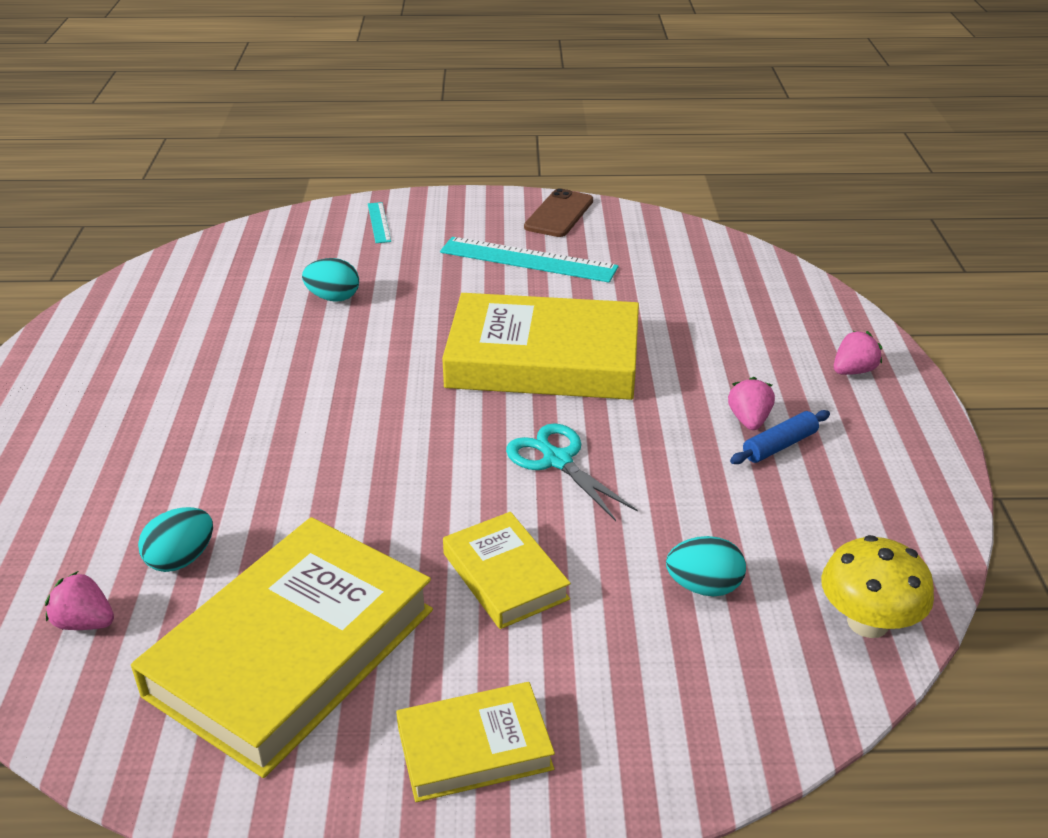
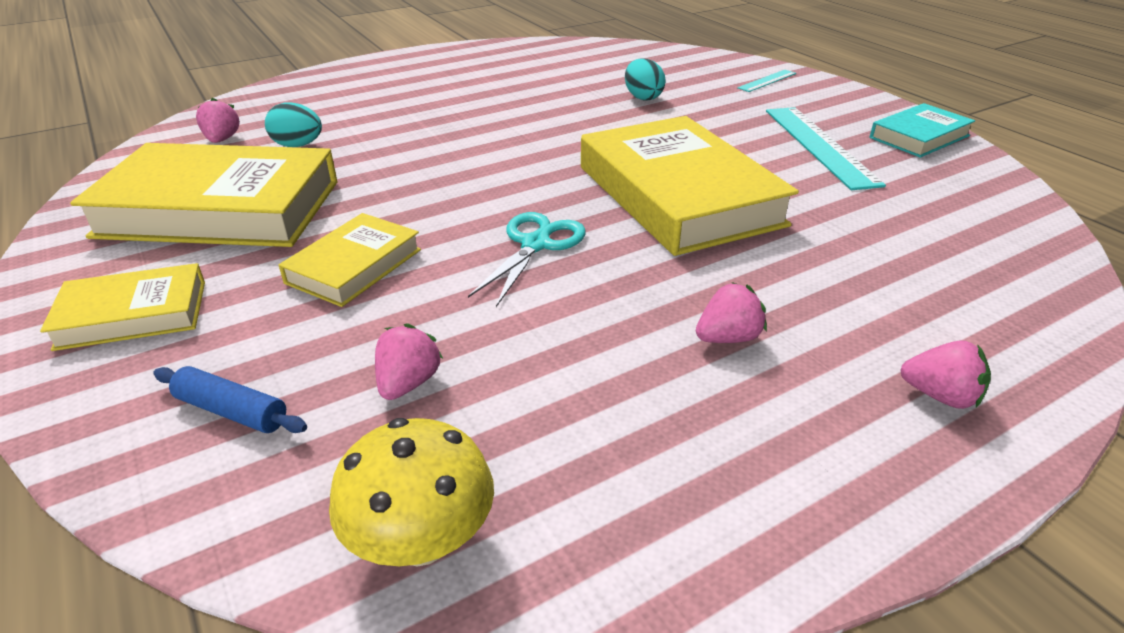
camera: 60 degrees right, 0 degrees up
(474, 747) = (133, 314): yellow book -> yellow book turned 60 degrees counterclockwise
(559, 214) = (919, 137): brown phone -> turquoise book
(703, 587) = (408, 383): turquoise egg -> pink strawberry
(779, 446) = (705, 373): blue rolling pin -> blue rolling pin (232, 411)

